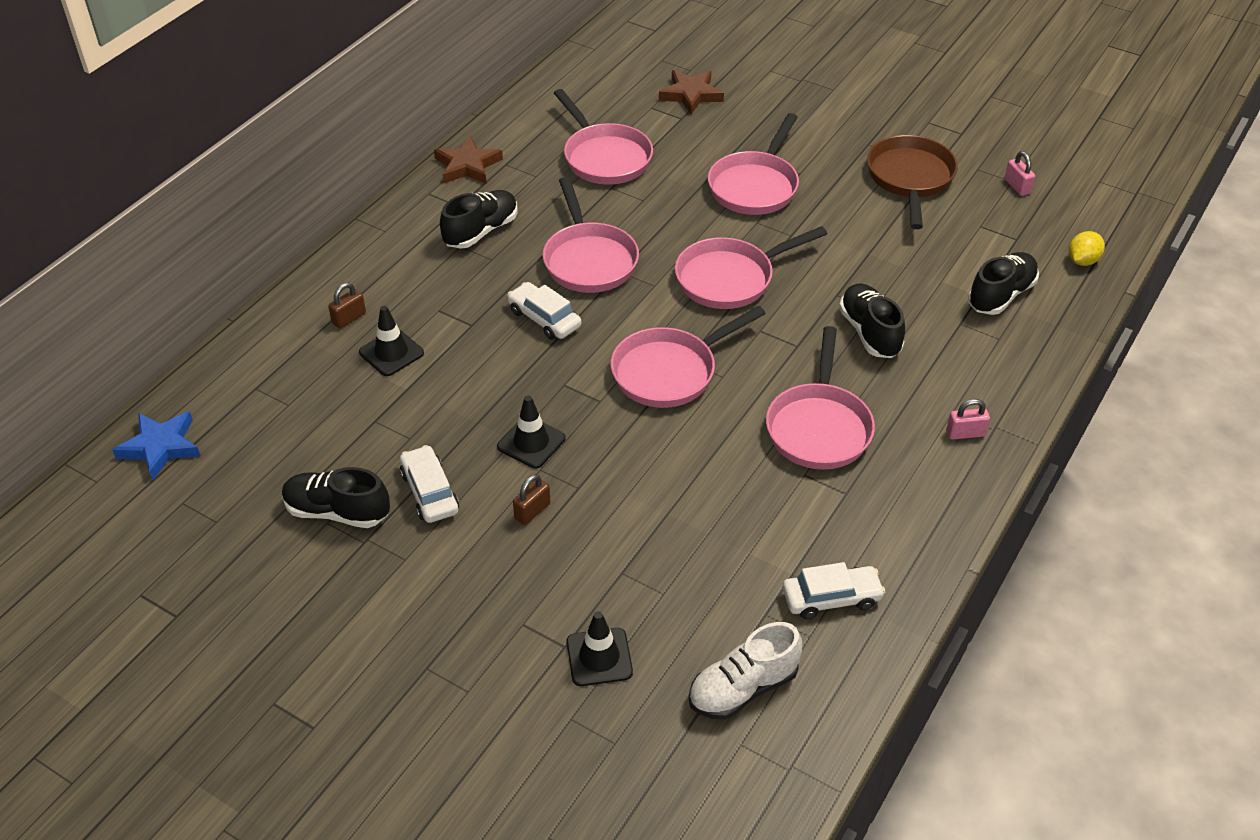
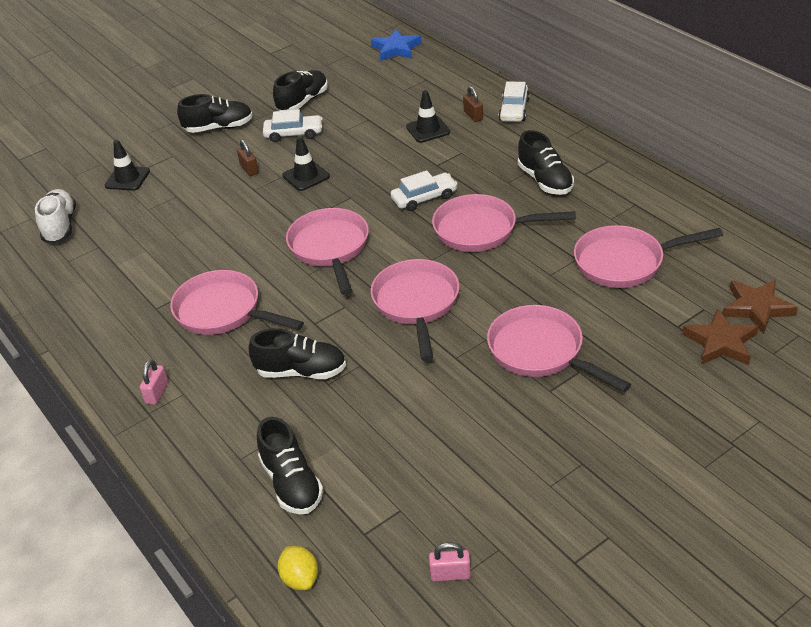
camera: 115 degrees right, 5 degrees down
(431, 593) = (219, 128): none -> black shoe
(467, 165) = (640, 184): brown star -> brown star (756, 308)
(831, 598) = (83, 277): white car -> white car (514, 110)
(910, 179) = (504, 478): brown pan -> none

